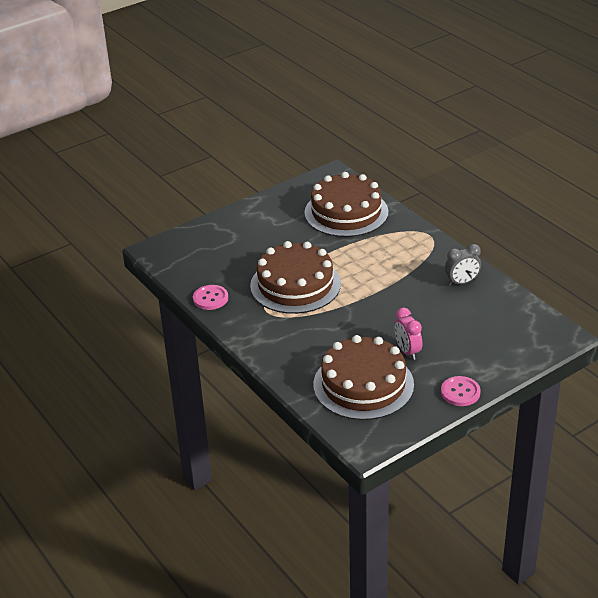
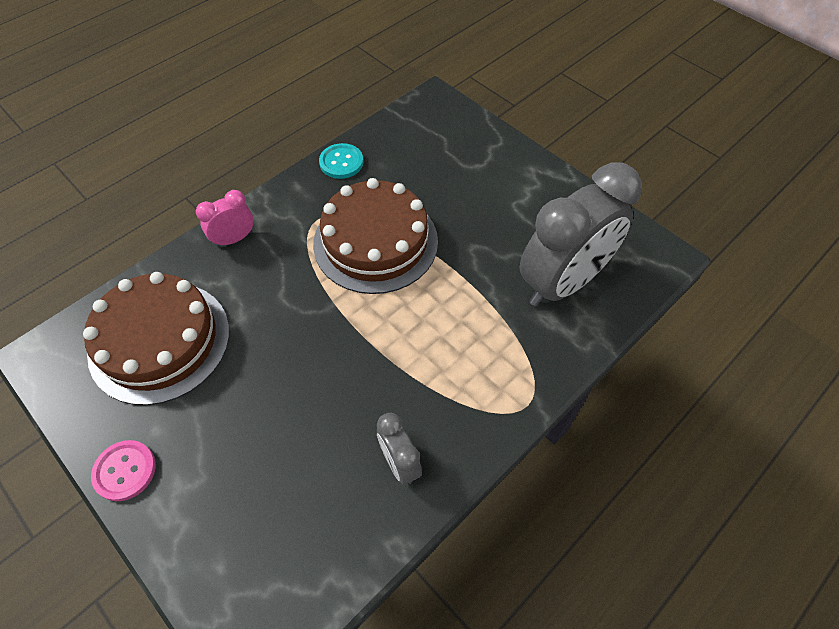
camera: 80 degrees right, 20 degrees up
(210, 298) = (341, 162): pink button -> turquoise button
(346, 212) = (562, 282): brown cake -> grey clock
(407, 351) = (226, 391): pink clock -> pink clock (234, 239)

